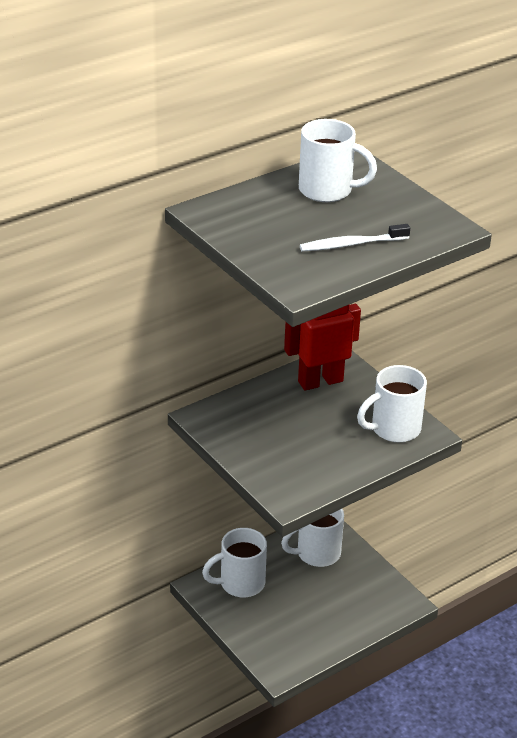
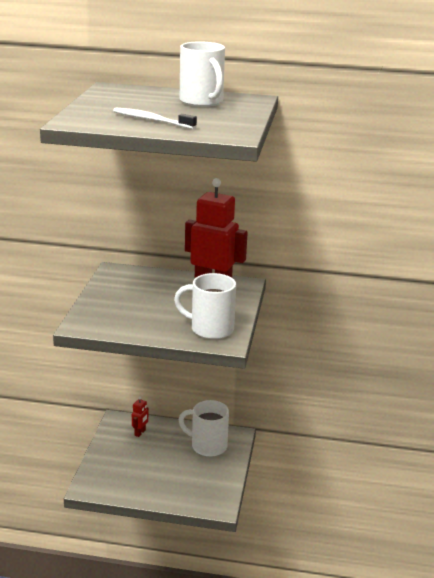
camera: 45 degrees right, 10 degrees down
(240, 583) = (140, 433): white mug -> red robot

